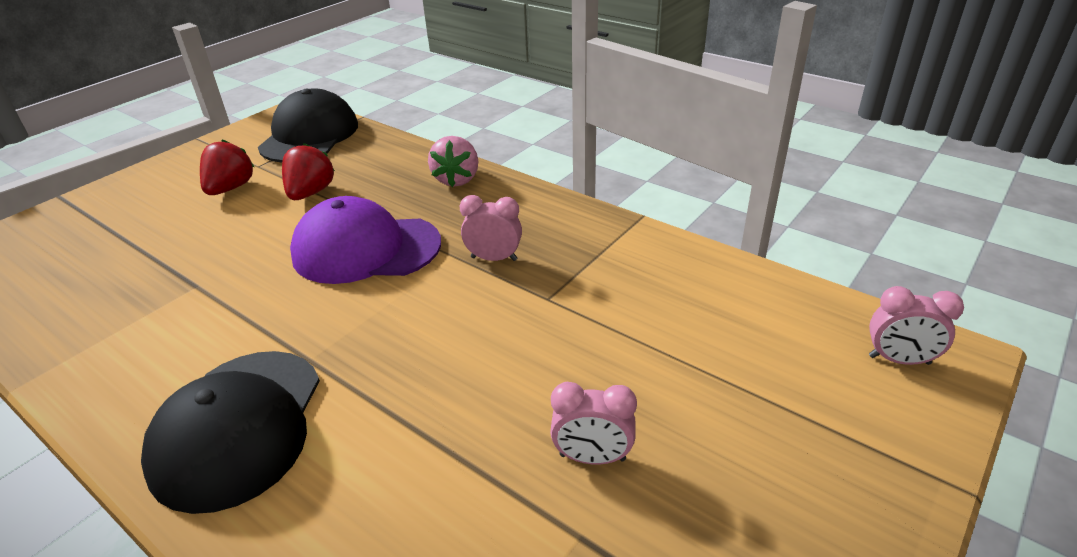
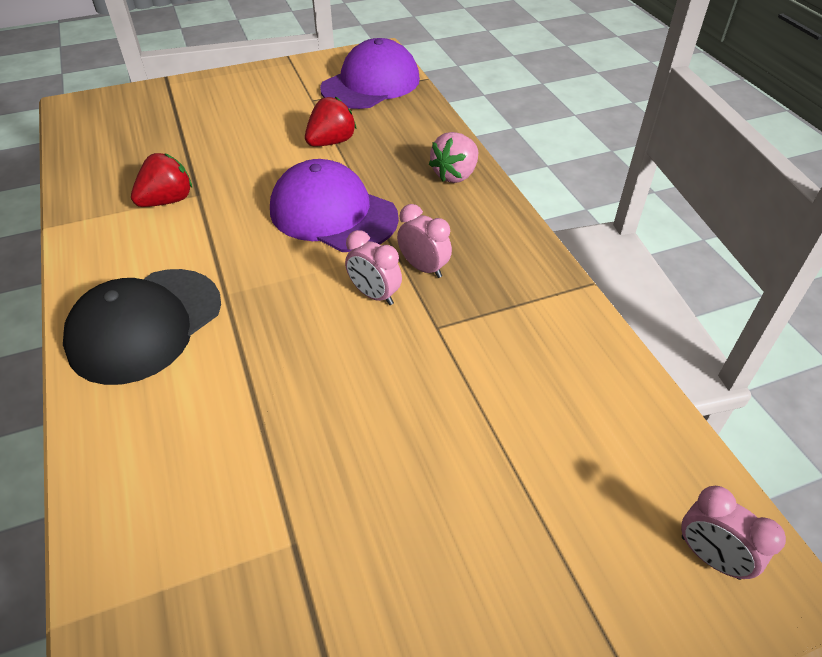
camera: 30 degrees right, 10 degrees up
(230, 188) = (278, 114): red strawberry -> red strawberry (167, 201)
(309, 135) = (371, 83): black cap -> purple cap
(592, 457) = (354, 486): pink clock -> pink clock (374, 295)

